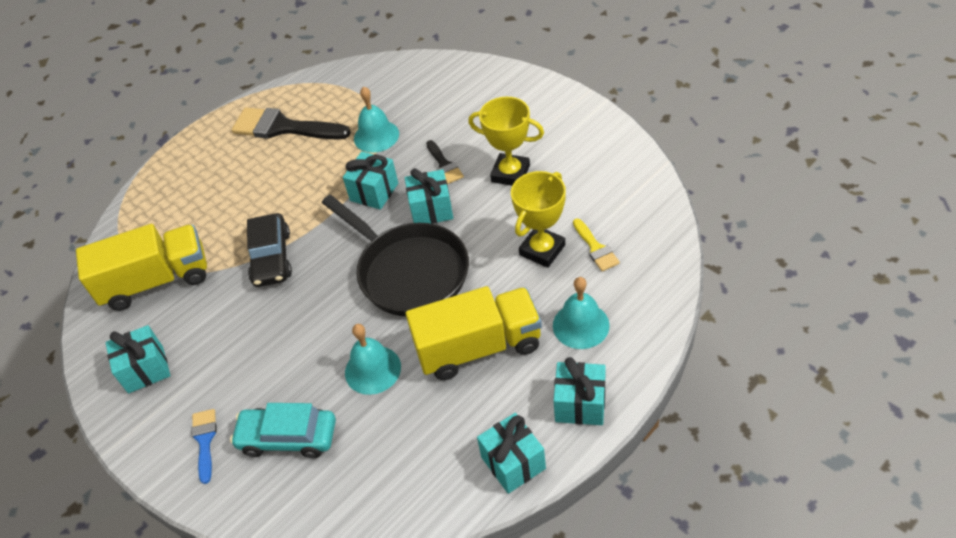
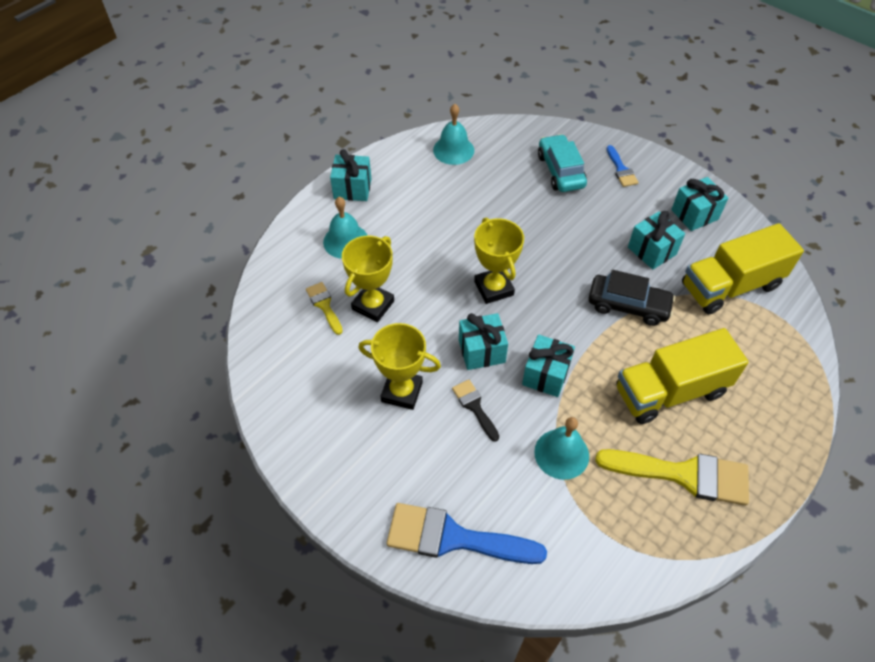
camera: 170 degrees right, 5 degrees up
(272, 258) = (628, 305): black car -> black car turned 120 degrees clockwise
(283, 127) = (684, 475): black brush -> yellow brush
(288, 438) = (560, 171): turquoise car -> turquoise car turned 105 degrees counterclockwise
(372, 369) = (509, 212): turquoise bell -> turquoise bell (453, 150)
(409, 272) = (494, 288): black pan -> yellow trophy
(471, 84) = (453, 538): none -> blue brush
(478, 347) = (427, 226): yellow truck -> yellow truck (670, 391)
(513, 463) = (400, 157): turquoise gift -> turquoise gift (652, 251)

